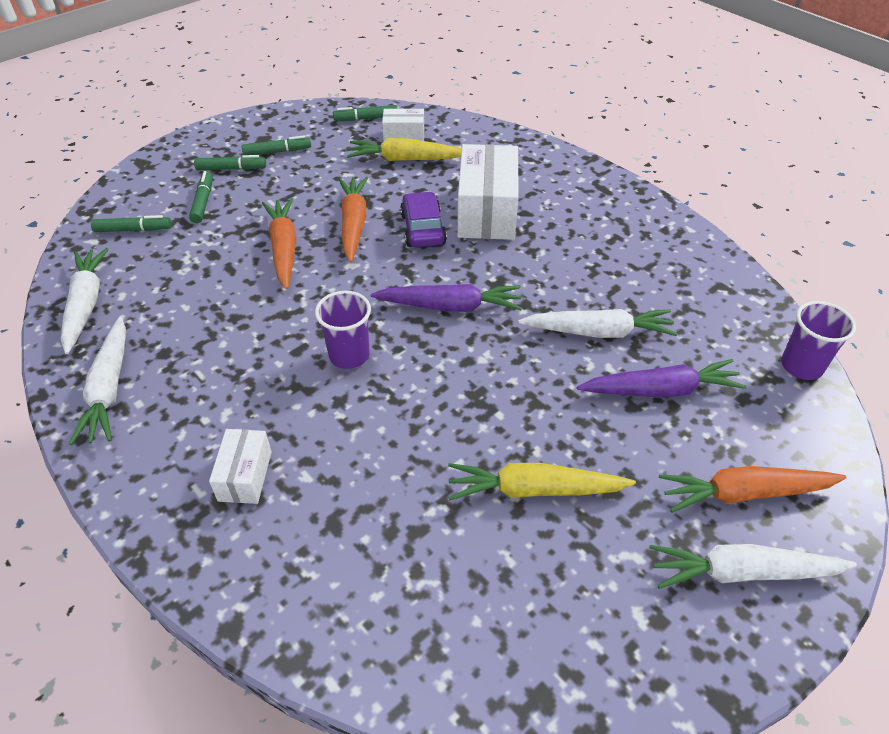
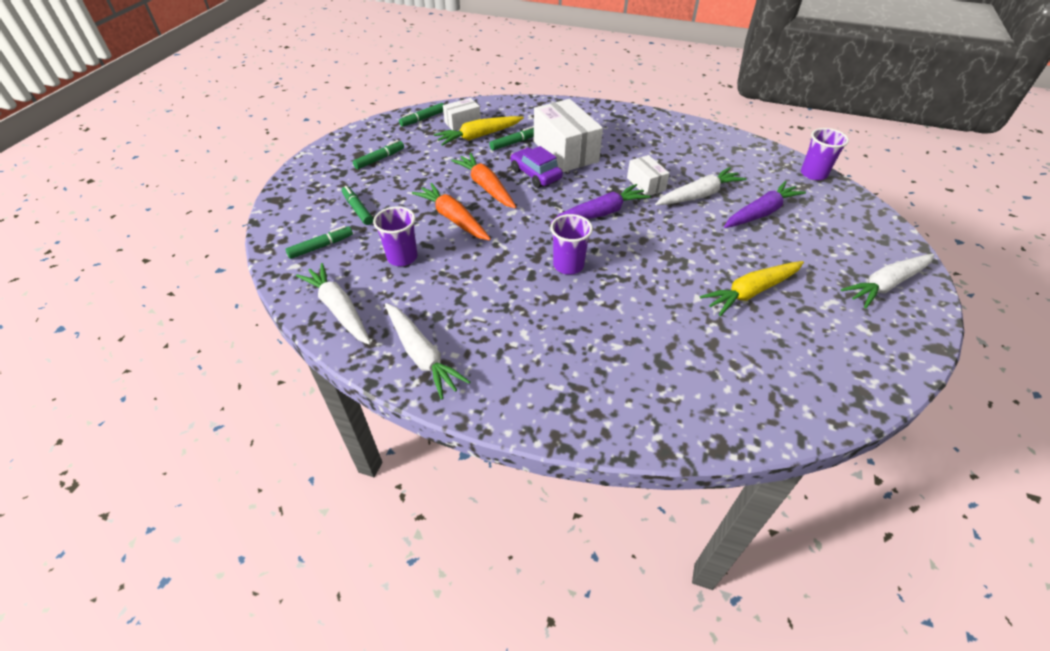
camera: 30 degrees left, 0 degrees up
(193, 273) = (402, 257): none -> purple cup
(231, 169) = (356, 181): green marker -> green marker (514, 143)
(245, 476) = (578, 363): white box -> white box (645, 184)
(745, 493) = (850, 247): orange carrot -> none

